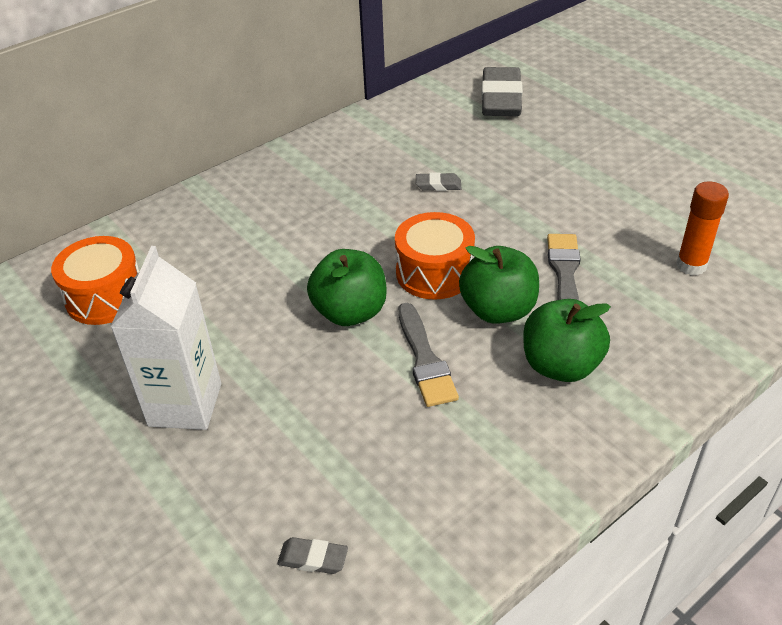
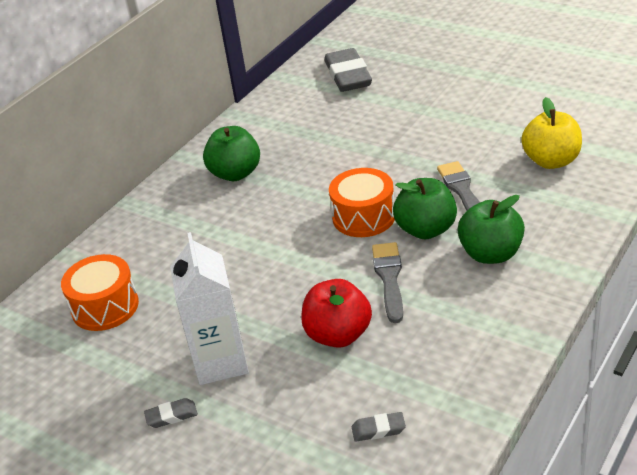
camera: 15 degrees left, 5 degrees down
(331, 414) = (338, 335): none -> red apple
(350, 312) = (313, 262): green apple -> green apple (235, 173)
(425, 360) = (389, 278): grey brush -> grey brush turned 150 degrees counterclockwise
(438, 185) = (332, 153): grey eraser -> grey eraser (171, 416)
(691, 265) = (551, 161): orange glue stick -> yellow apple

